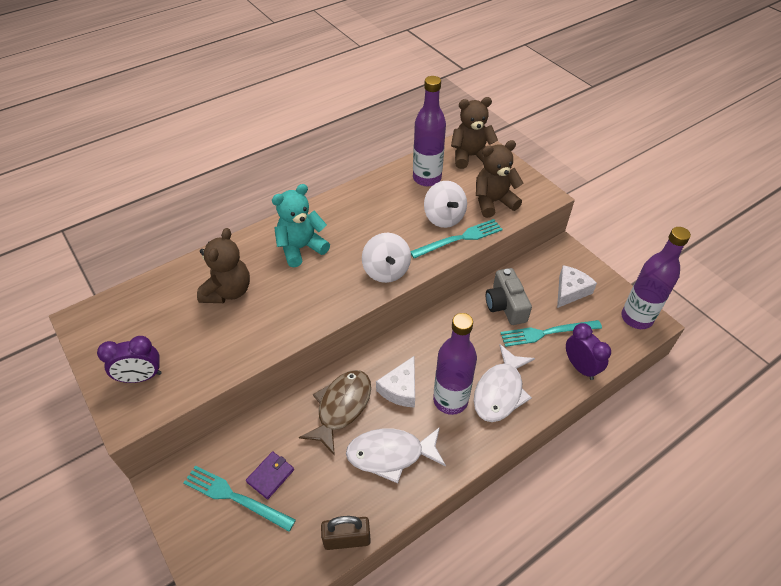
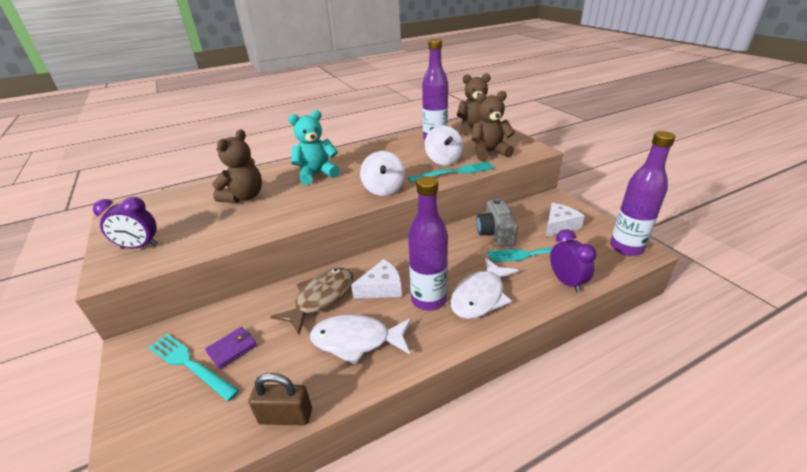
camera: 10 degrees right, 15 degrees down
(400, 389) = (382, 288): white cheese -> white cheese turned 150 degrees counterclockwise

